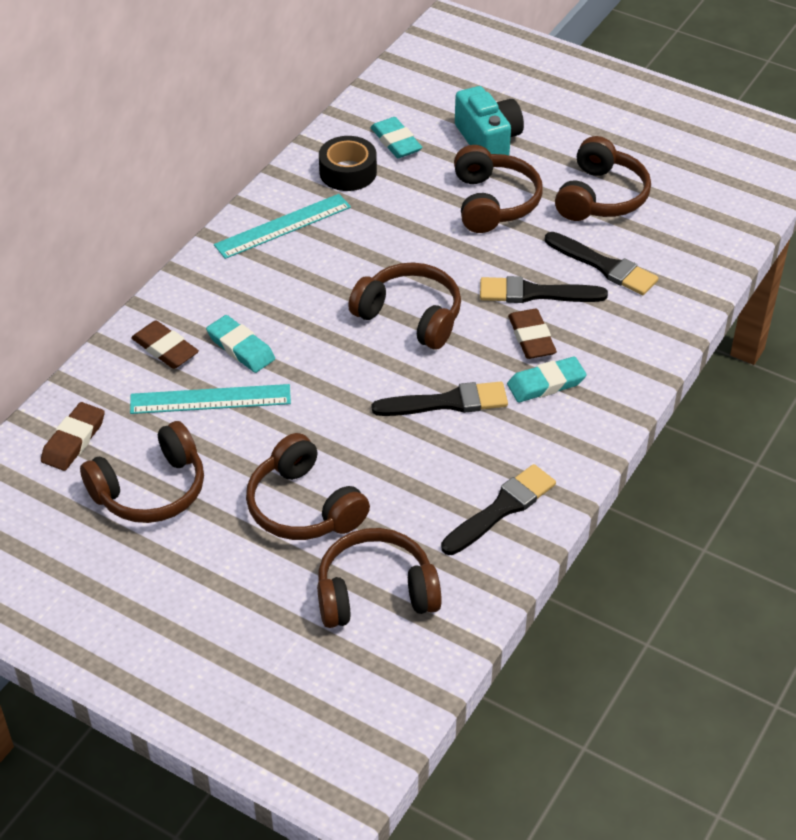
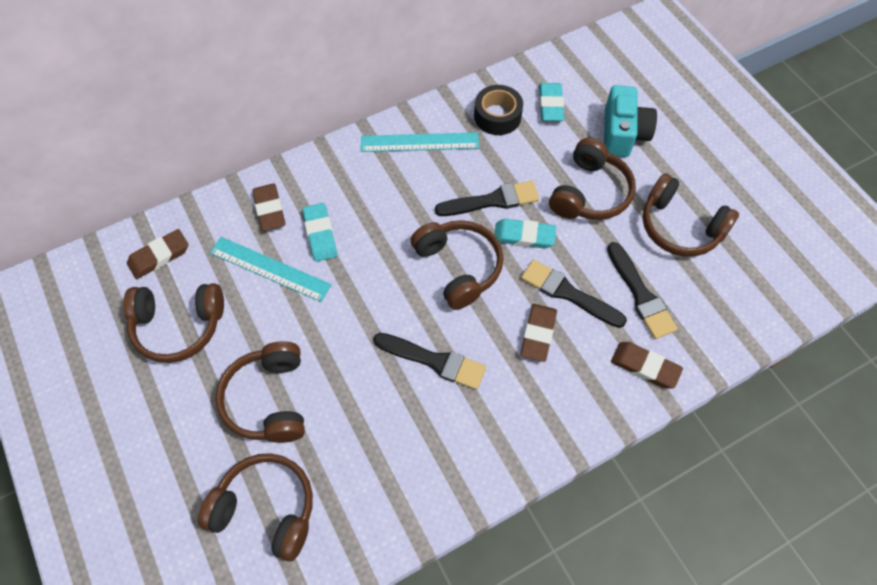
camera: 30 degrees right, 15 degrees up
(501, 509) = (409, 485): black brush -> black brush (491, 201)
(546, 383) = (521, 384): turquoise eraser -> turquoise eraser (524, 236)
(601, 197) = (680, 227): brown headphones -> brown headphones turned 75 degrees clockwise
(650, 321) = (645, 367): none -> brown eraser

